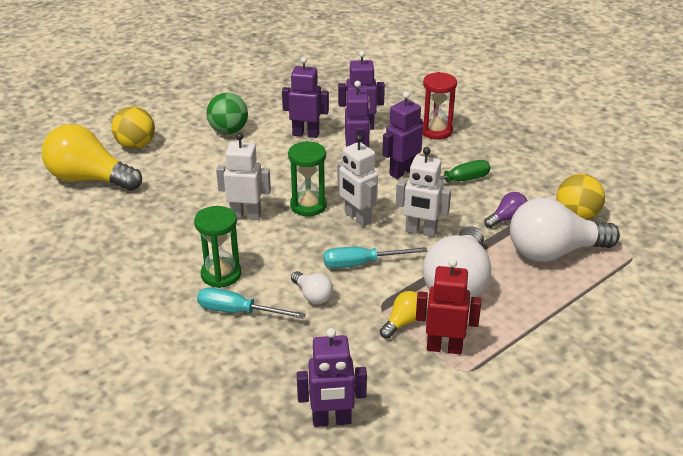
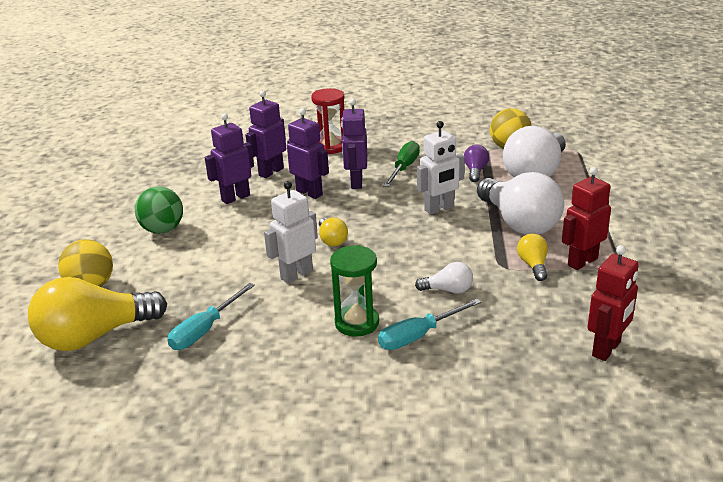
camera: 45 degrees left, 5 degrees down
(308, 205) = (332, 240): green hourglass -> yellow light bulb
(332, 420) = (607, 349): purple robot -> red robot
(357, 218) = (382, 226): white robot -> none
(361, 263) = (440, 250): turquoise screwdriver -> turquoise screwdriver (205, 330)

